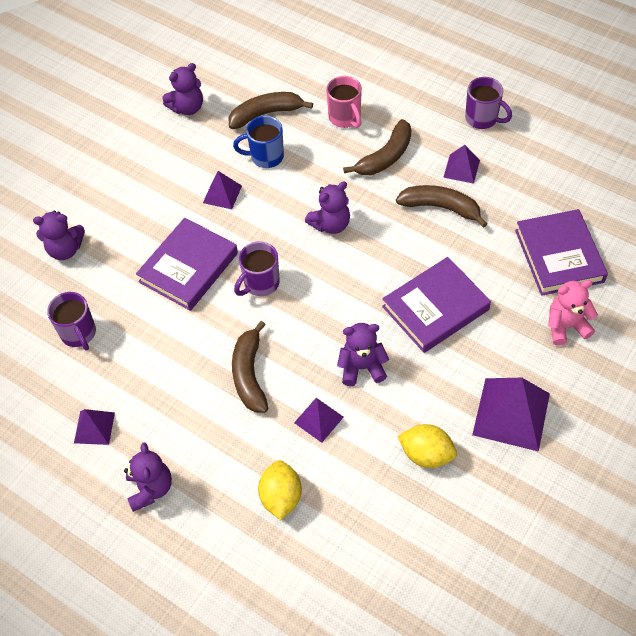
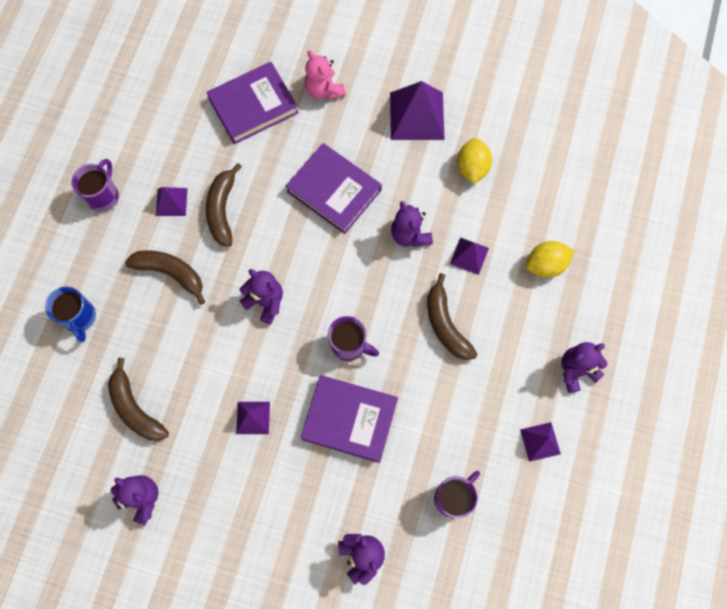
camera: 110 degrees left, 15 degrees up
(249, 374) = (445, 324): brown banana -> brown banana turned 90 degrees clockwise
(265, 157) = (195, 389): blue mug -> blue mug (80, 318)
(345, 118) = (126, 325): pink mug -> none

